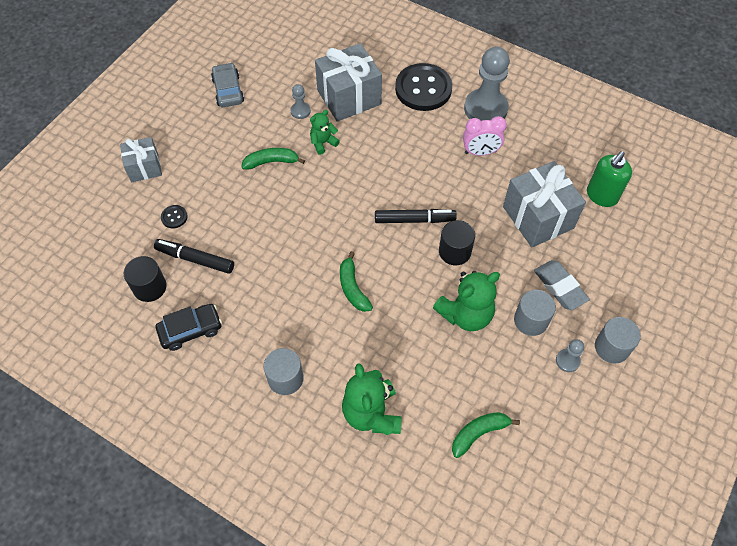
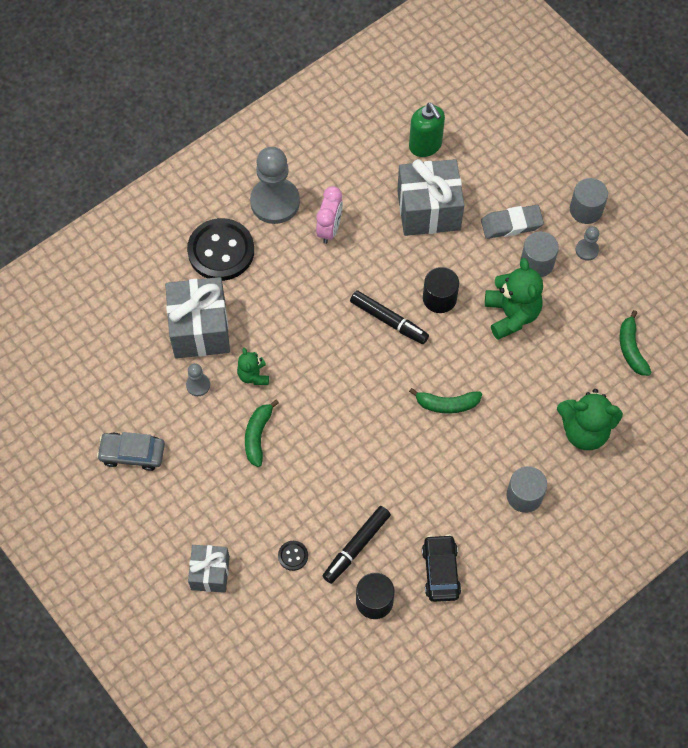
camera: 70 degrees left, 5 degrees up
(414, 220) = (389, 321): black marker -> black marker turned 105 degrees clockwise

